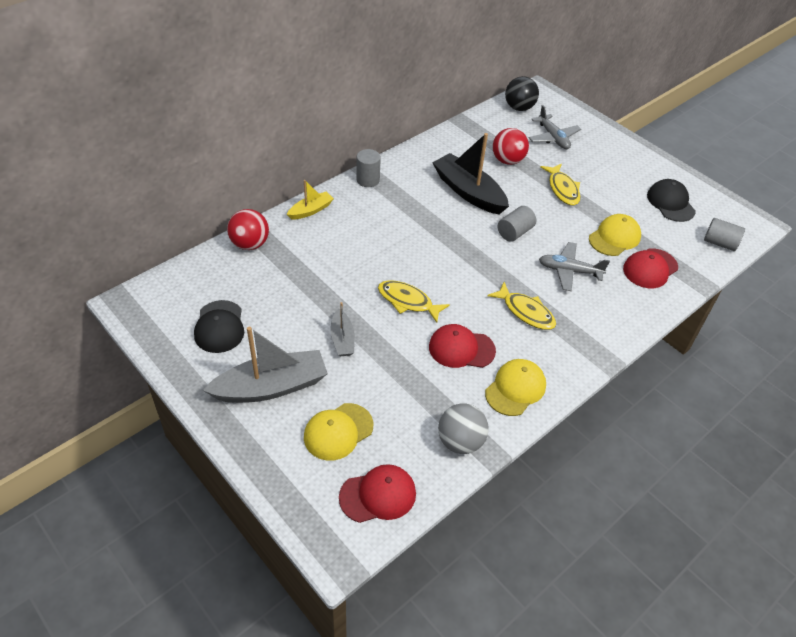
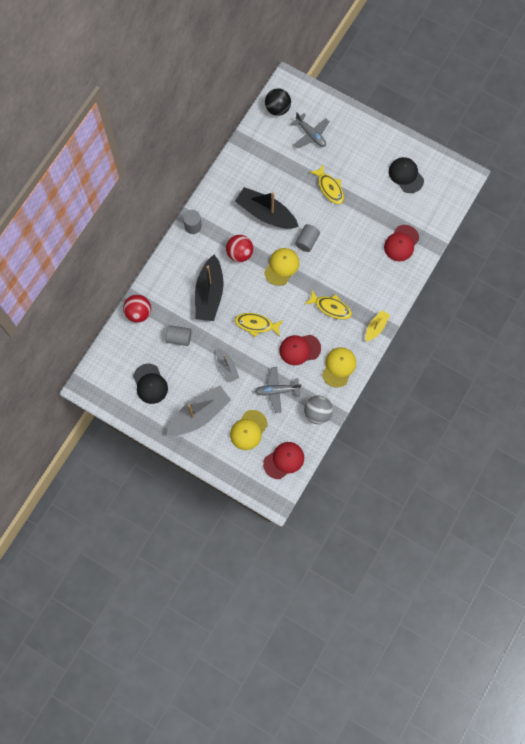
camera: 15 degrees left, 25 degrees up
(311, 210) = (165, 269): yellow boat -> yellow boat (376, 327)
(357, 250) = (209, 294): none -> black boat
(507, 160) = (284, 171): red ball -> red ball (239, 253)
(569, 271) = (350, 263): grey plane -> grey plane (277, 390)
(614, 237) = (373, 223): yellow cap -> yellow cap (281, 267)
(719, 243) = (443, 203): grey cylinder -> grey cylinder (179, 338)

